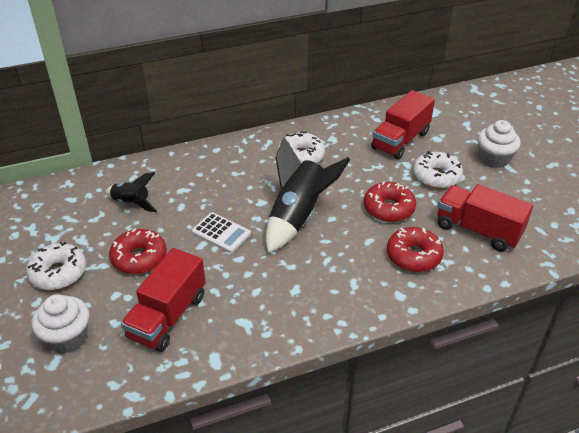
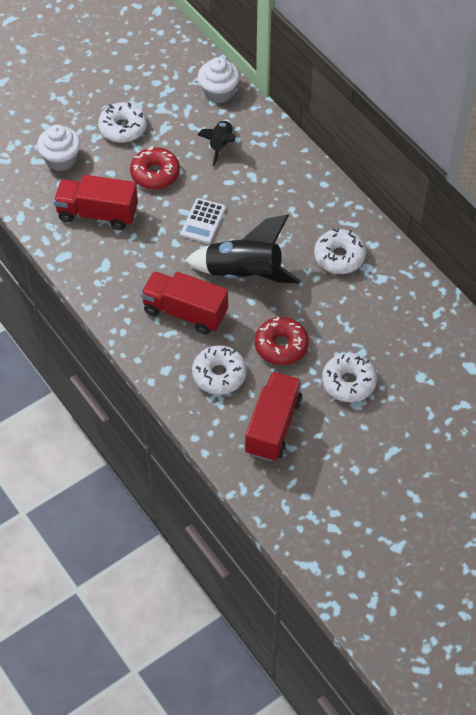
camera: 75 degrees right, 15 degrees up
(400, 140) = (402, 342): red truck -> red truck (185, 312)
(413, 256) = (219, 375): red donut -> white donut
(494, 159) = (402, 436): white cupcake -> white cupcake (218, 92)

